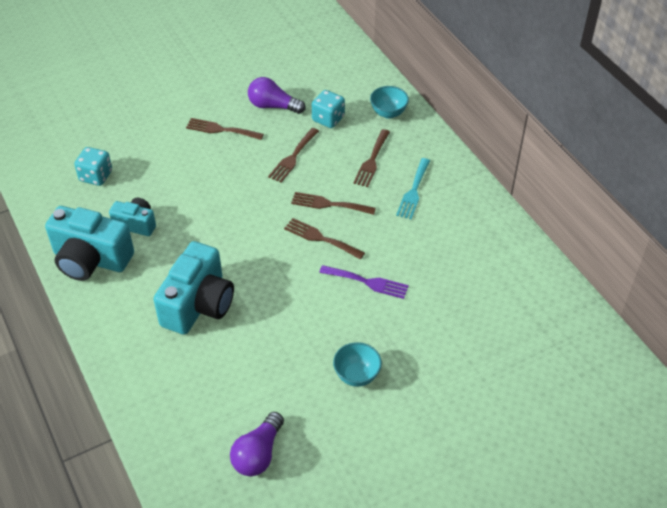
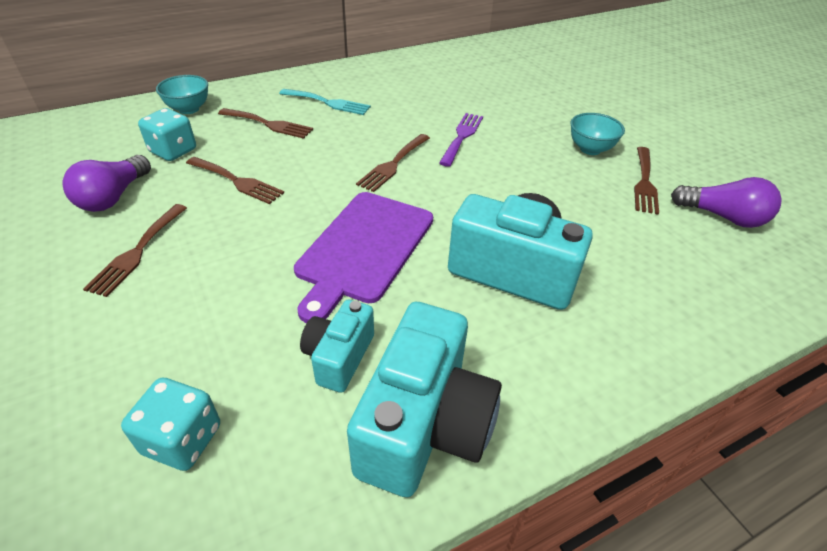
camera: 90 degrees left, 5 degrees down
(222, 228) = (363, 249): none -> purple cutting board
(329, 204) = (335, 156): brown fork -> brown fork (644, 183)

